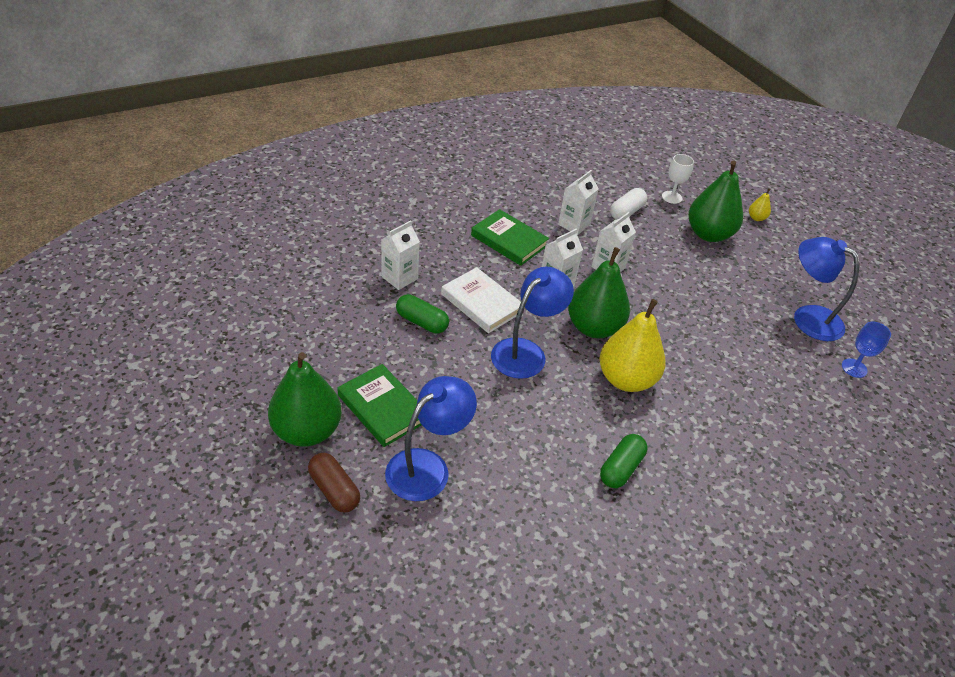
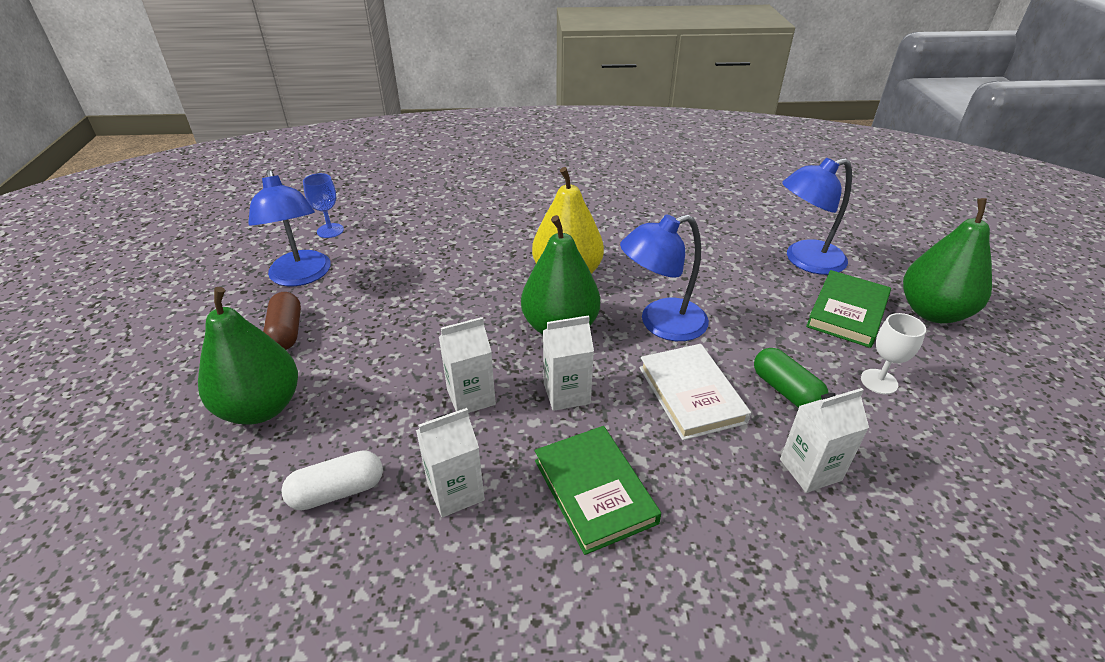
camera: 150 degrees left, 5 degrees down
(334, 490) = (896, 265): brown capsule -> brown capsule (286, 332)
(382, 408) = (847, 312): green book -> green book turned 45 degrees clockwise
(621, 468) = (627, 223): green capsule -> none
(671, 197) = (218, 501): white goblet -> white goblet (879, 381)
(756, 218) = (147, 414): yellow pear -> none

